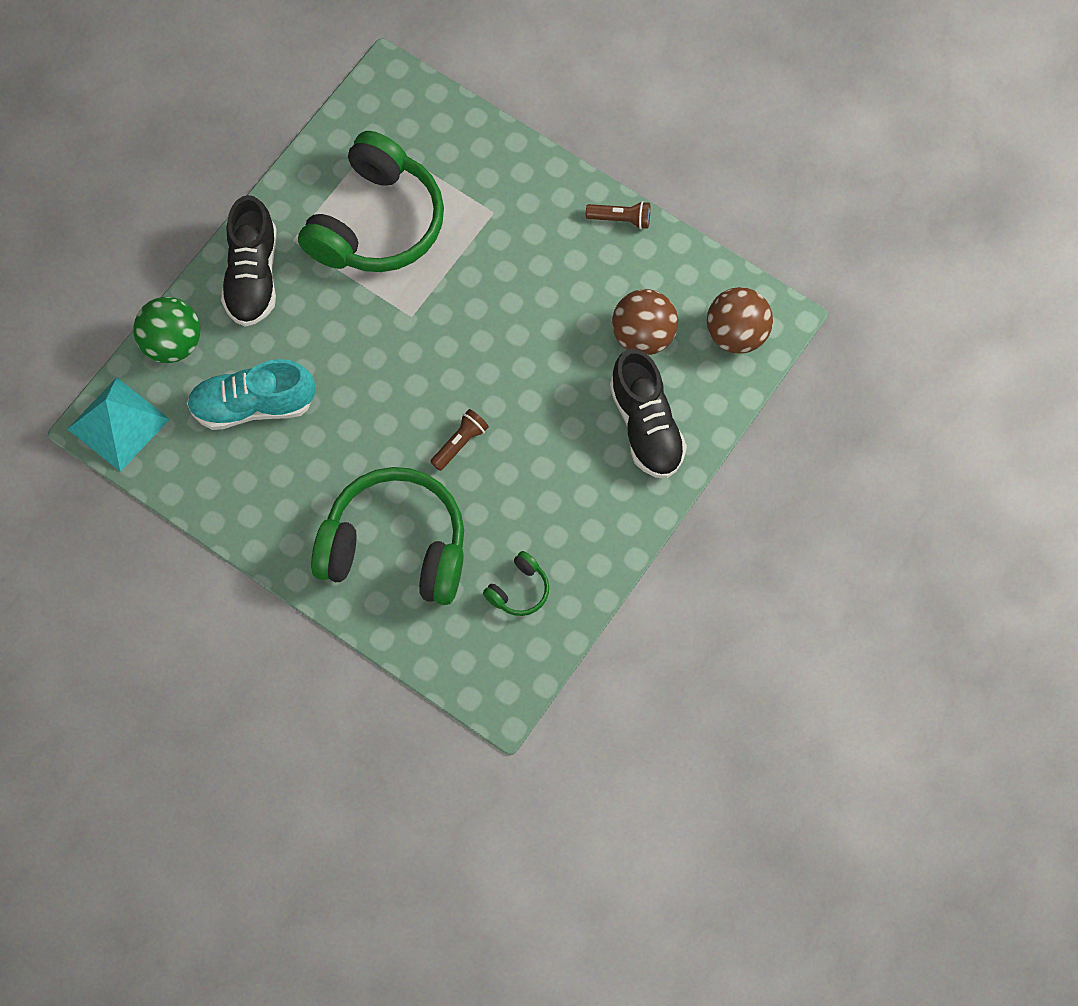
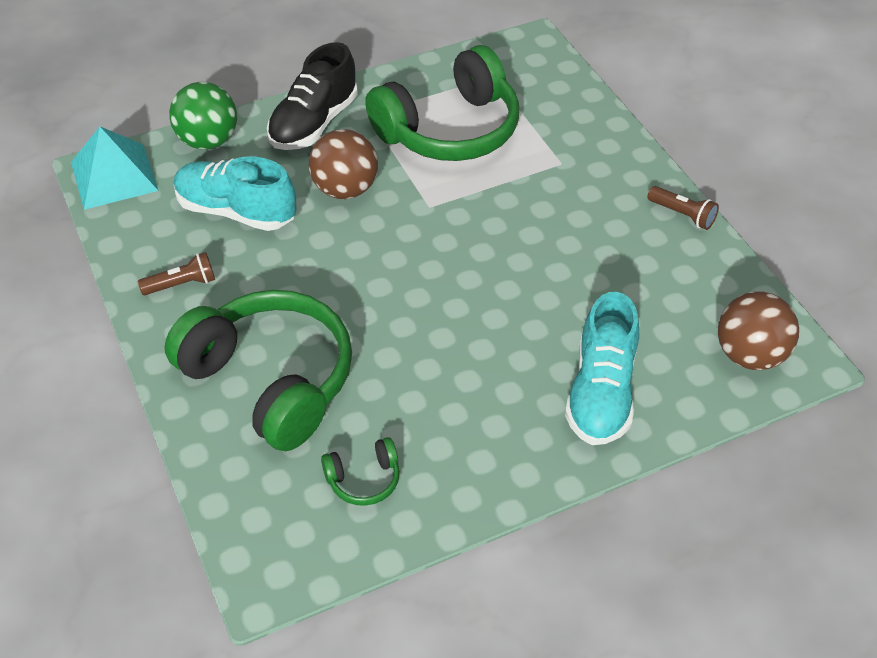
camera: 30 degrees right, 20 degrees down
(460, 443) = (400, 323): brown flashlight -> brown flashlight (182, 284)
(643, 336) = (647, 315): brown ball -> brown ball (345, 189)
(646, 426) = (601, 393): black shoe -> turquoise shoe

